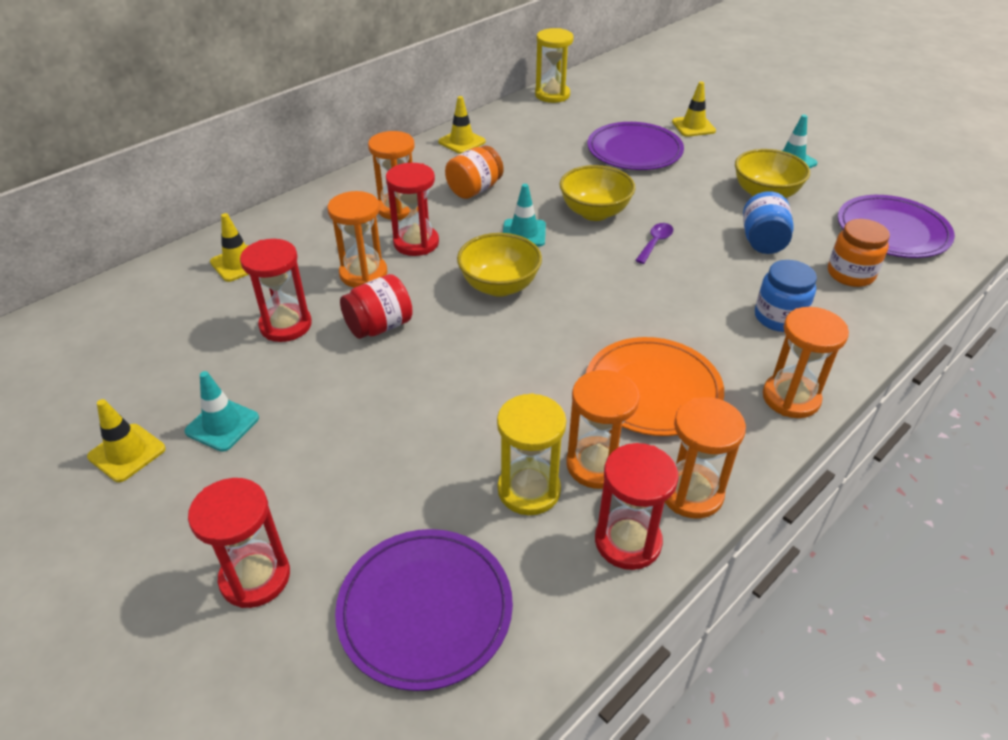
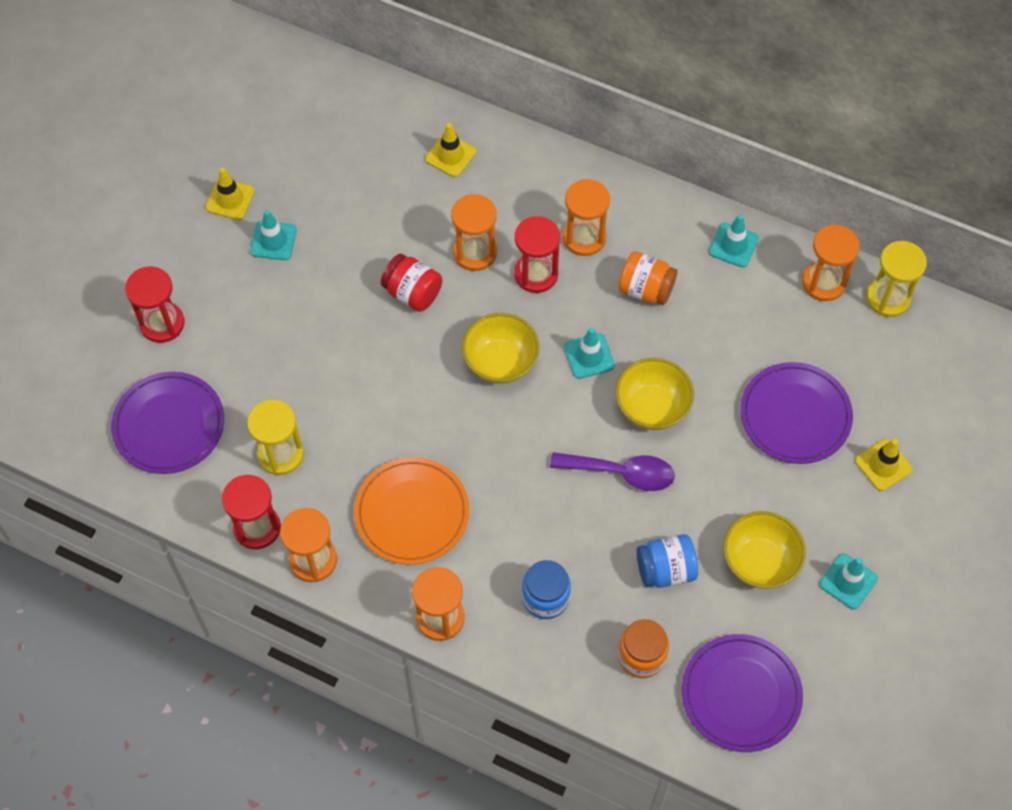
camera: 70 degrees right, 20 degrees up
(285, 325) = (389, 228): red hourglass -> none
(462, 142) = (733, 245): yellow traffic cone -> turquoise traffic cone
(596, 465) = (318, 491): orange hourglass -> orange hourglass (823, 282)
(655, 243) = (621, 473): purple spoon -> purple spoon, size x1.75

